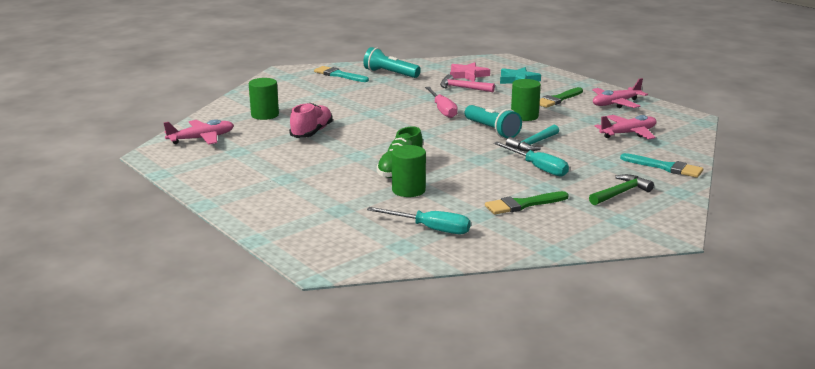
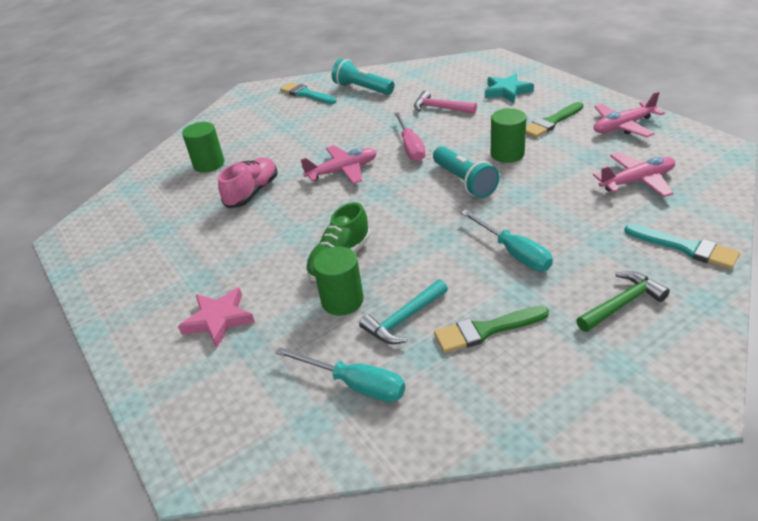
camera: 10 degrees right, 15 degrees up
(201, 138) = (128, 208): pink plane -> pink plane (343, 171)
(468, 75) = (449, 86): pink star -> pink star (219, 320)
(533, 144) = (512, 205): turquoise hammer -> turquoise hammer (404, 319)

